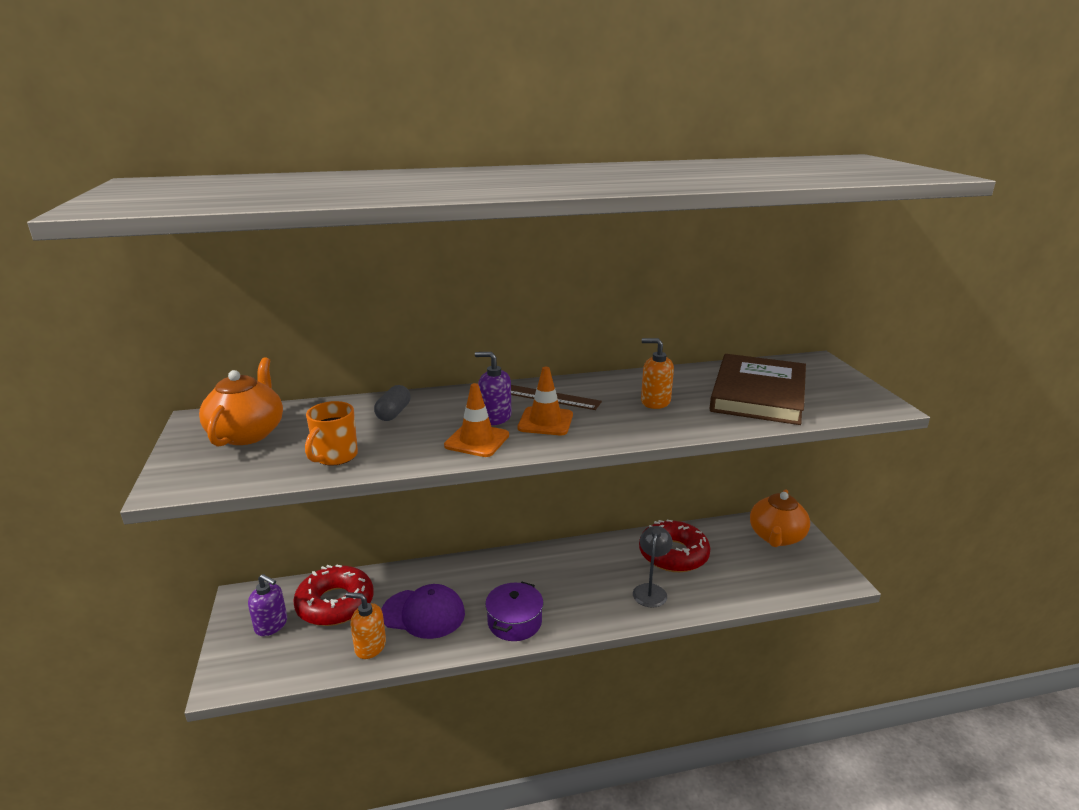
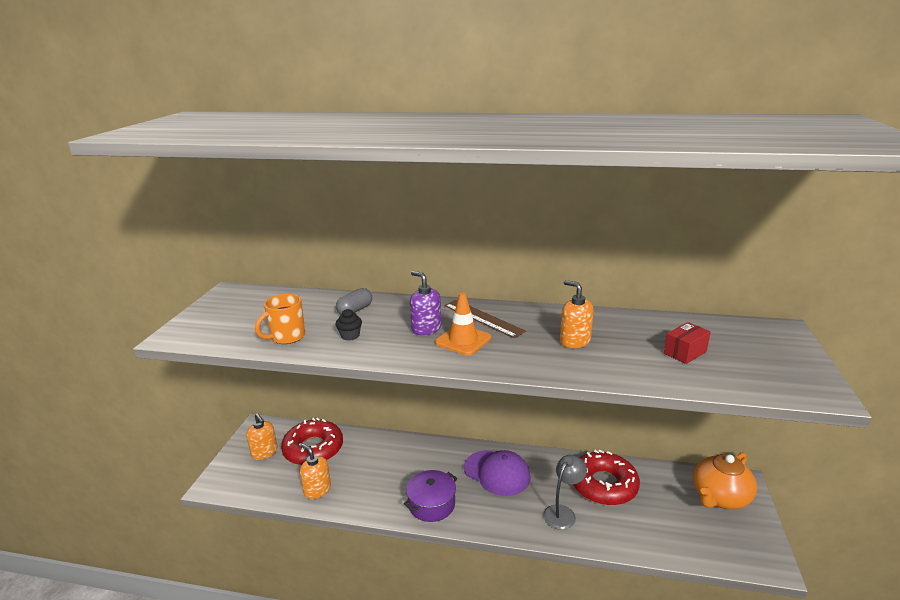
camera: 25 degrees right, 0 degrees up
(247, 433) = (248, 307): orange teapot -> none
(271, 625) = (264, 452): purple soap dispenser -> orange soap dispenser
(413, 440) = (350, 336): none -> black cupcake
(423, 613) = (368, 475): purple cap -> purple cap (497, 472)
(477, 440) = (395, 346): orange traffic cone -> none
(758, 394) = (685, 352): brown book -> red box

